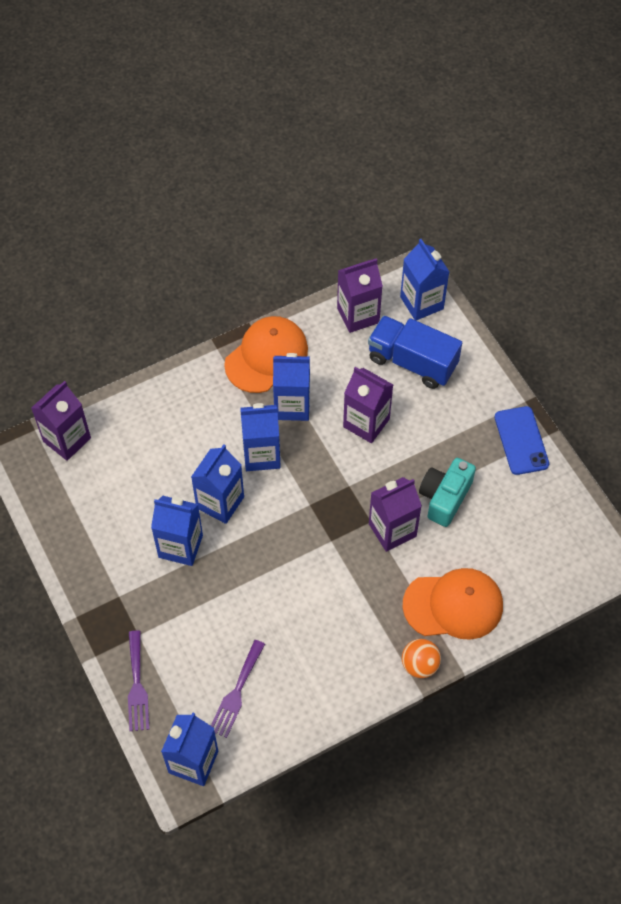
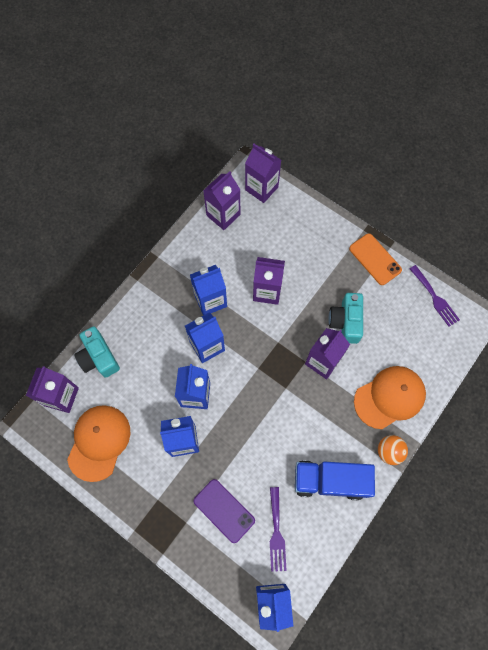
camera: 25 degrees left, 10 degrees up
(130, 415) = (99, 357): none -> turquoise camera
(137, 685) = (204, 562): purple fork -> purple fork (435, 298)
(188, 641) = (224, 510): none -> purple phone
(266, 356) = (175, 271): orange cap -> orange cap (99, 442)
(412, 362) = (276, 233): blue truck -> blue truck (330, 480)
(421, 303) = (261, 188): blue carton -> purple carton
(521, 440) = (375, 259): blue phone -> orange phone

